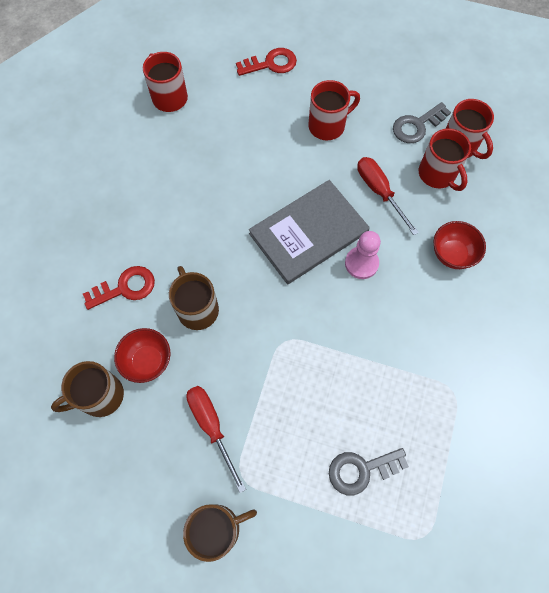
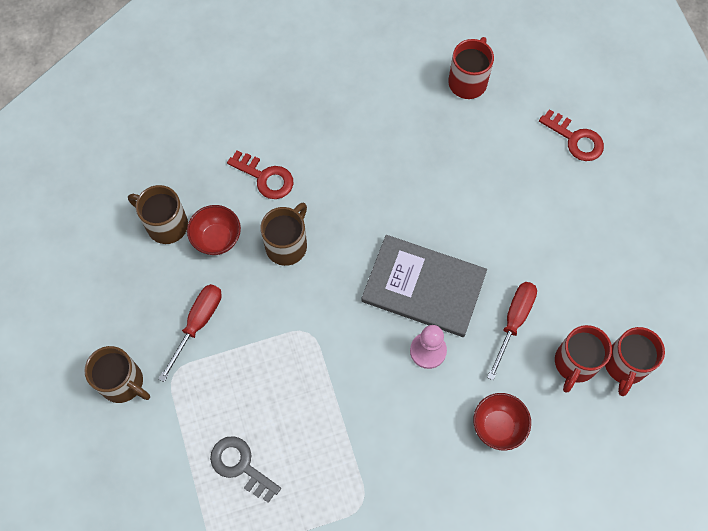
camera: 55 degrees right, 0 degrees up
(328, 125) = (549, 232): red mug -> none
(416, 126) = (615, 312): grey key -> none

